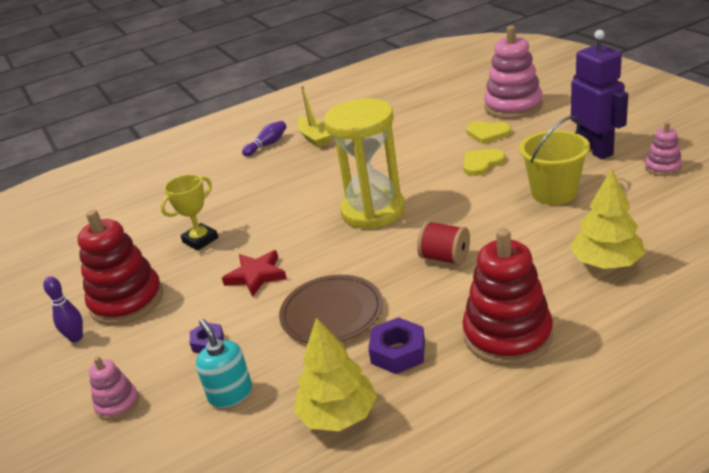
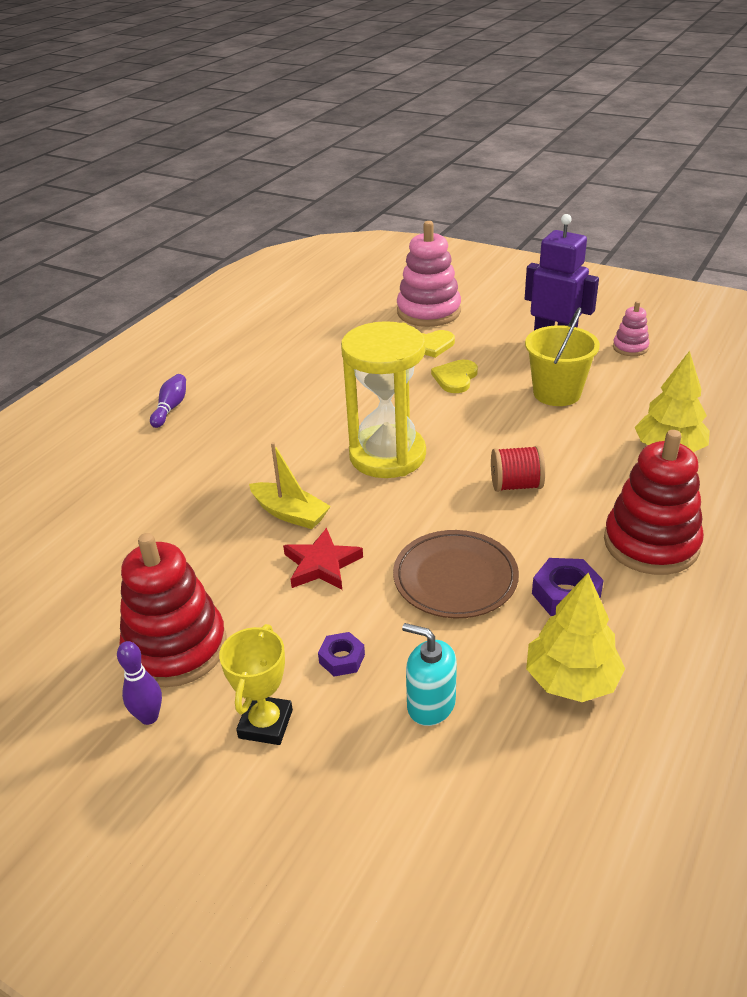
camera: 35 degrees left, 5 degrees up
(117, 404) = (300, 772): pink stacking toy -> none
(200, 240) = (201, 544): yellow trophy -> yellow trophy (266, 724)
(314, 138) = (227, 388): yellow boat -> yellow boat (290, 513)

